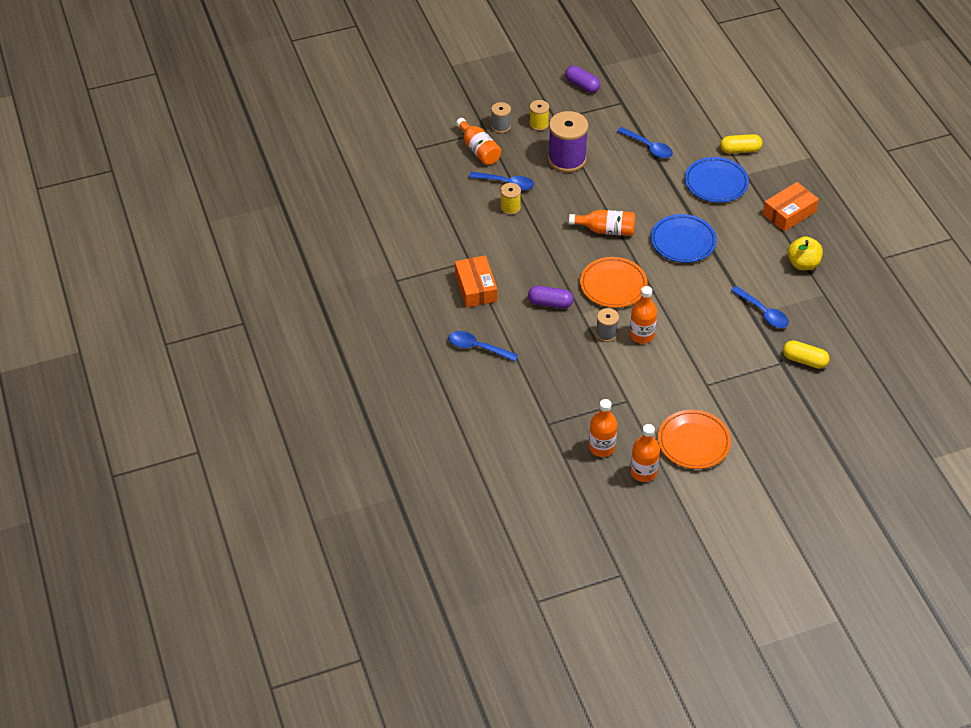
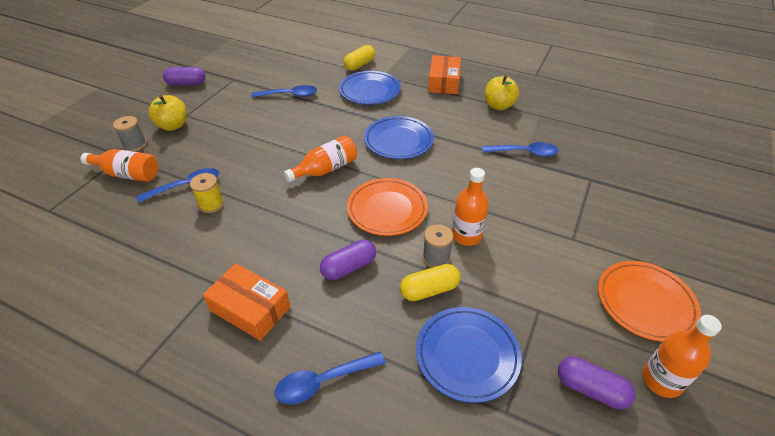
camera: 45 degrees left, 5 degrees down
(539, 124) = (173, 125): yellow spool -> yellow apple
(560, 389) = (467, 355): none -> blue plate
(567, 159) = (228, 137): purple spool -> none
(601, 447) = (591, 389): orange bottle -> purple capsule
(804, 360) = (601, 166): yellow capsule -> yellow capsule (429, 290)

